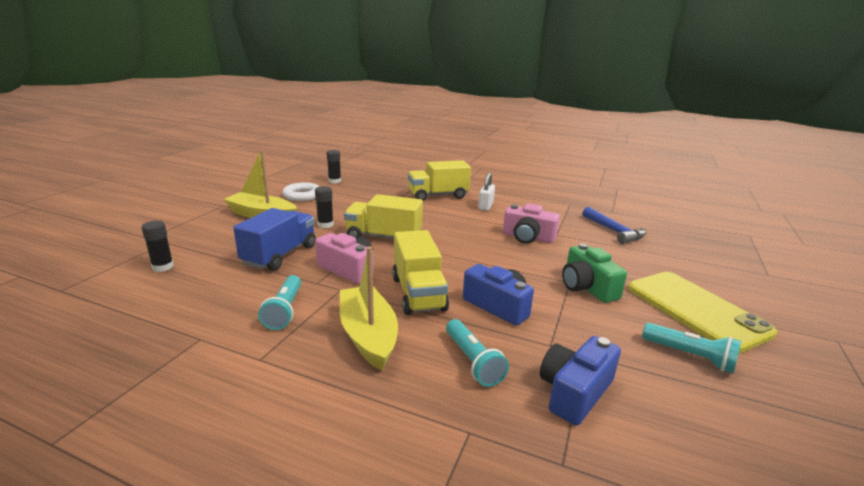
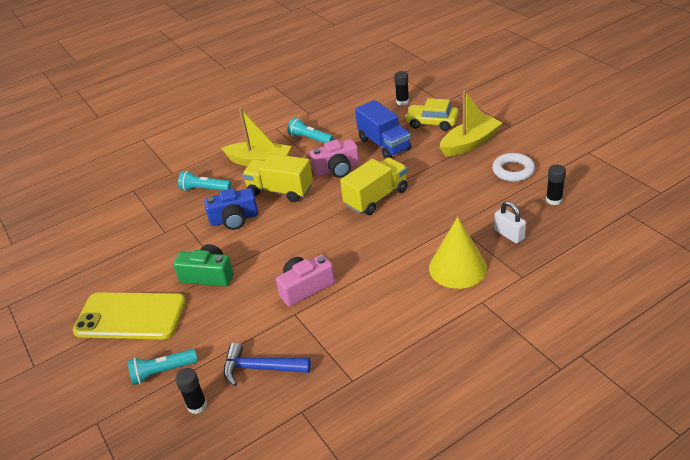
camera: 130 degrees right, 15 degrees up
(221, 239) = (432, 122): none -> yellow car
(325, 225) = (426, 172): black glue stick -> black glue stick (197, 405)
(438, 195) = (457, 267): yellow truck -> yellow cone
(485, 206) = (400, 294): white padlock -> white padlock (509, 234)
(574, 392) = (152, 213): blue camera -> none
(690, 356) = (115, 274): turquoise flashlight -> turquoise flashlight (162, 372)

